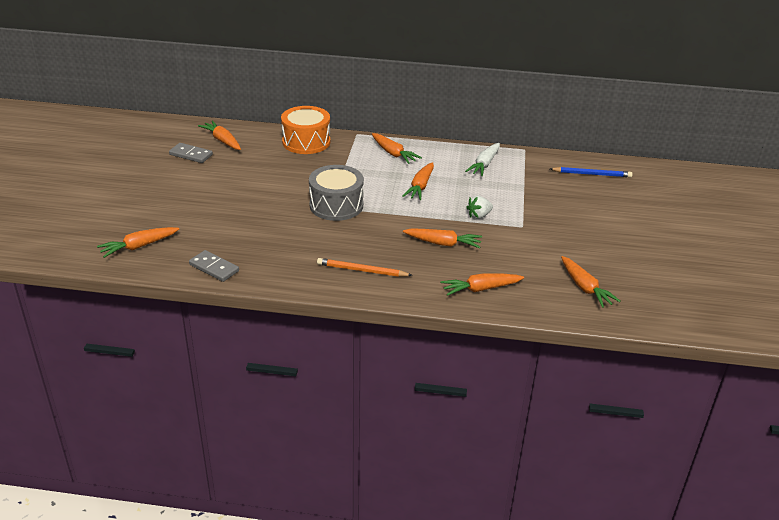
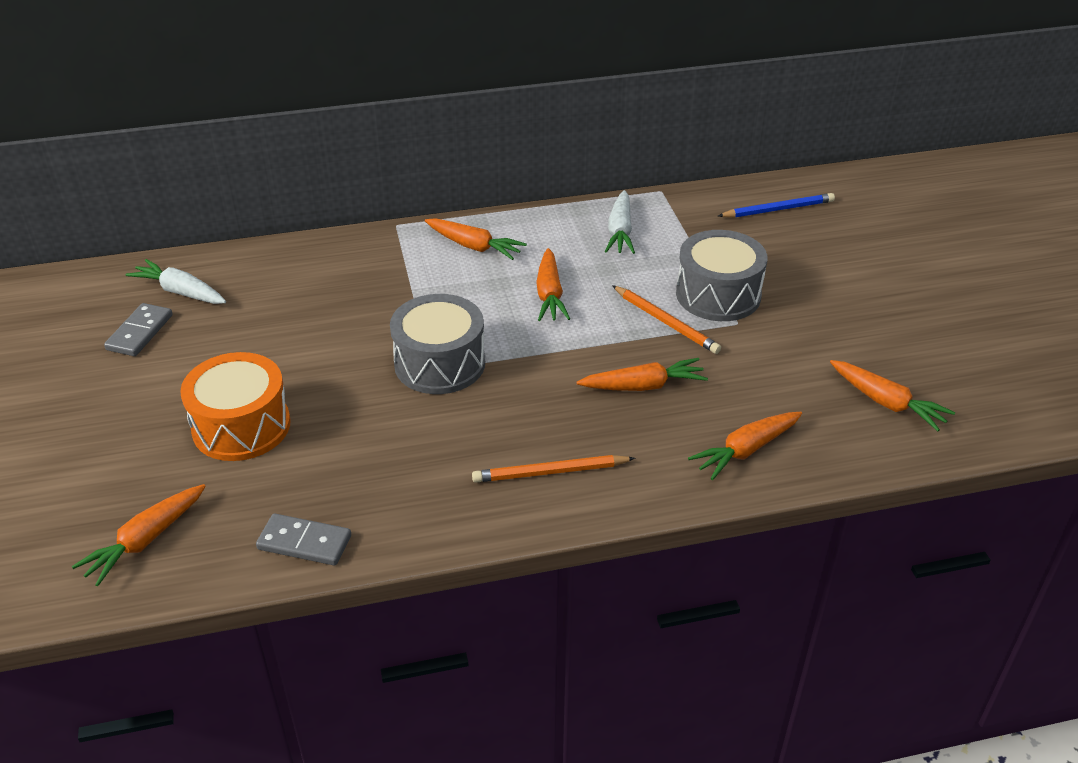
camera: 20 degrees left, 5 degrees up
(191, 155) = (139, 332): grey domino -> grey domino turned 75 degrees counterclockwise
(222, 141) = (180, 292): orange carrot -> white carrot
(306, 142) = (323, 259): orange drum -> orange drum (241, 426)
(479, 216) = (665, 322): white strawberry -> orange pencil
(521, 209) = (718, 295): none -> grey drum

